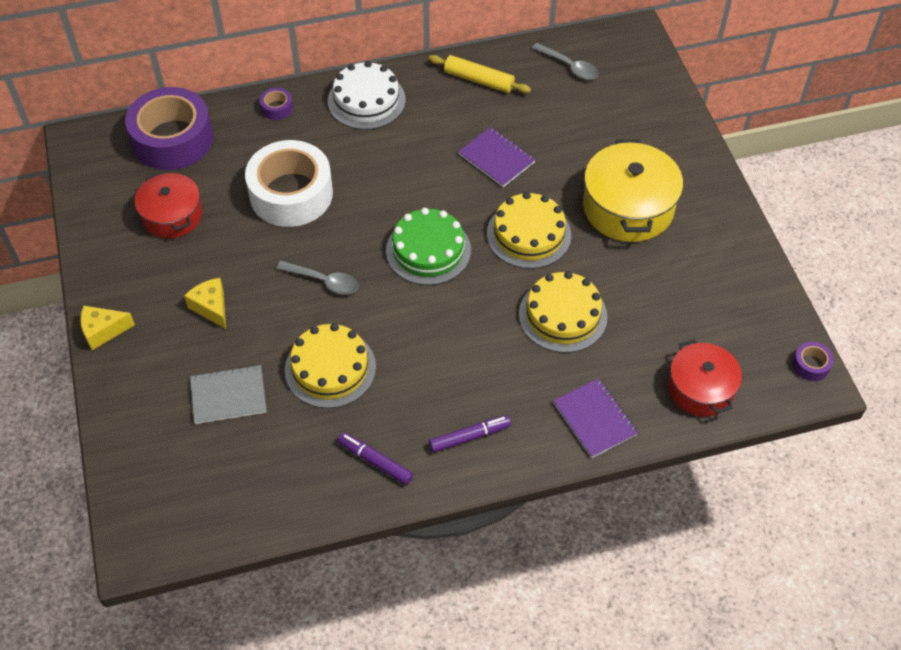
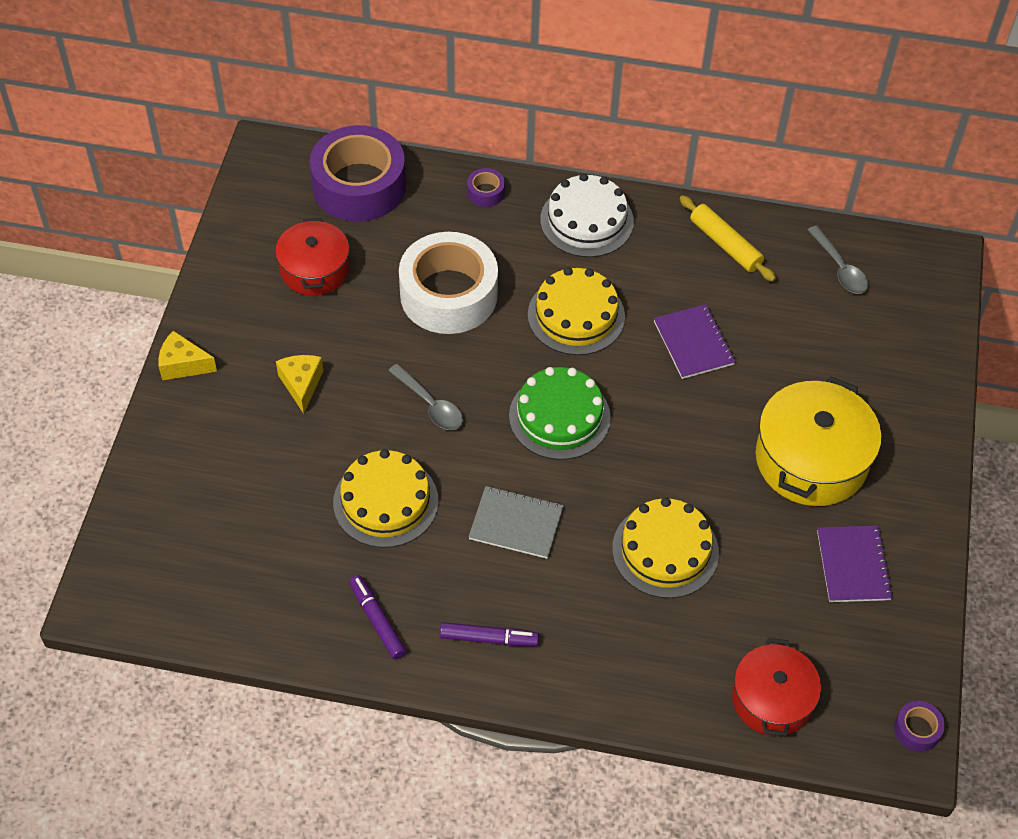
camera: 25 degrees right, 0 degrees up
(228, 395) = (268, 485): grey notebook -> grey notebook (516, 523)
(528, 234) = (680, 444): yellow cake -> yellow cake (576, 315)
(594, 419) = (634, 680): purple notebook -> purple notebook (853, 565)

